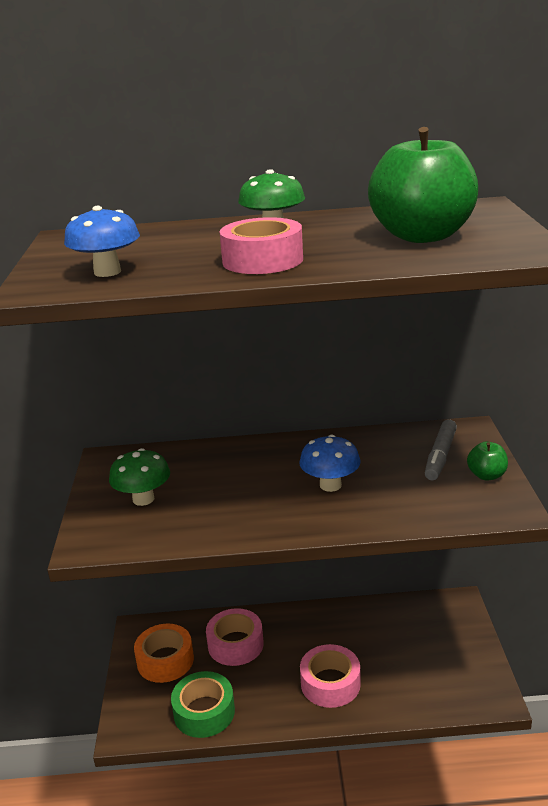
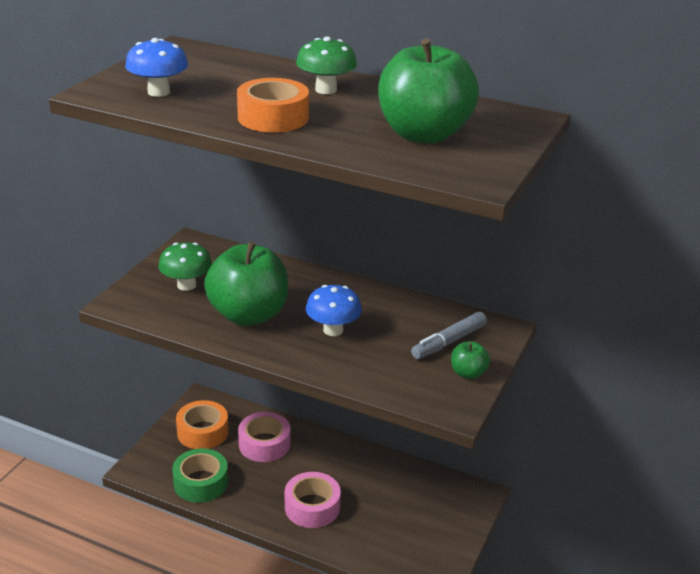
camera: 25 degrees right, 5 degrees up
(236, 502) = (248, 315): none -> green apple
(262, 260) = (273, 117): pink tape -> orange tape

